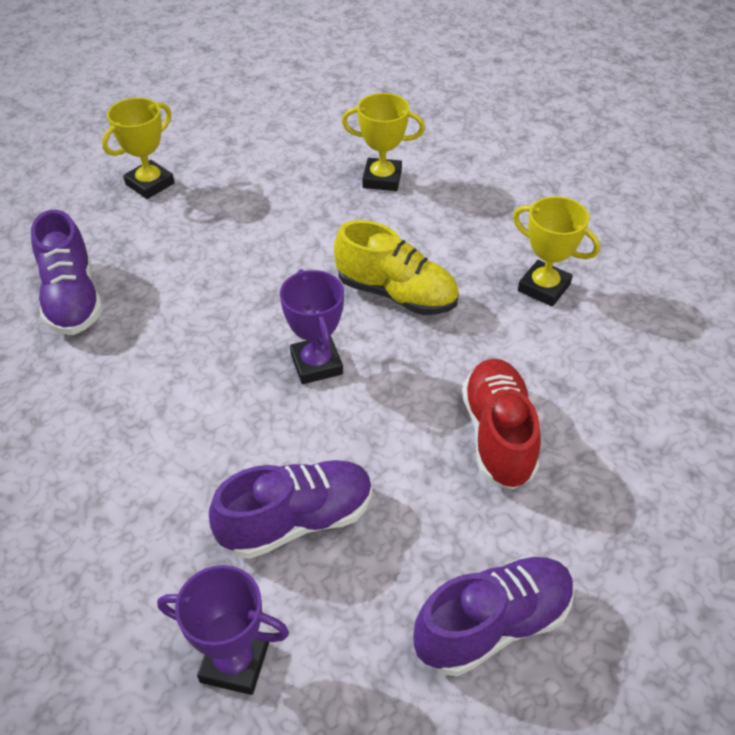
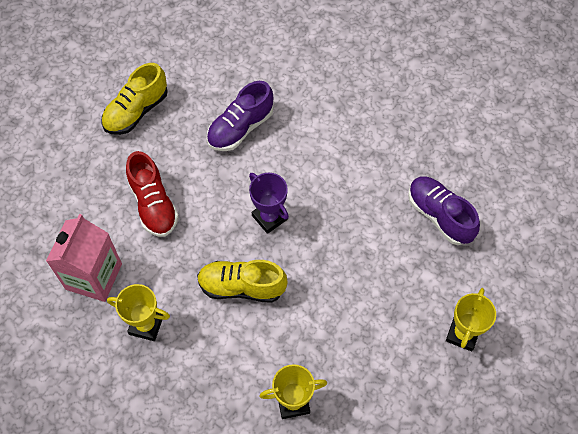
camera: 160 degrees right, 15 degrees up
(234, 662) = (240, 65): purple trophy -> none
(493, 625) = (136, 111): purple shoe -> yellow shoe
(614, 362) = (94, 276): none -> pink carton

